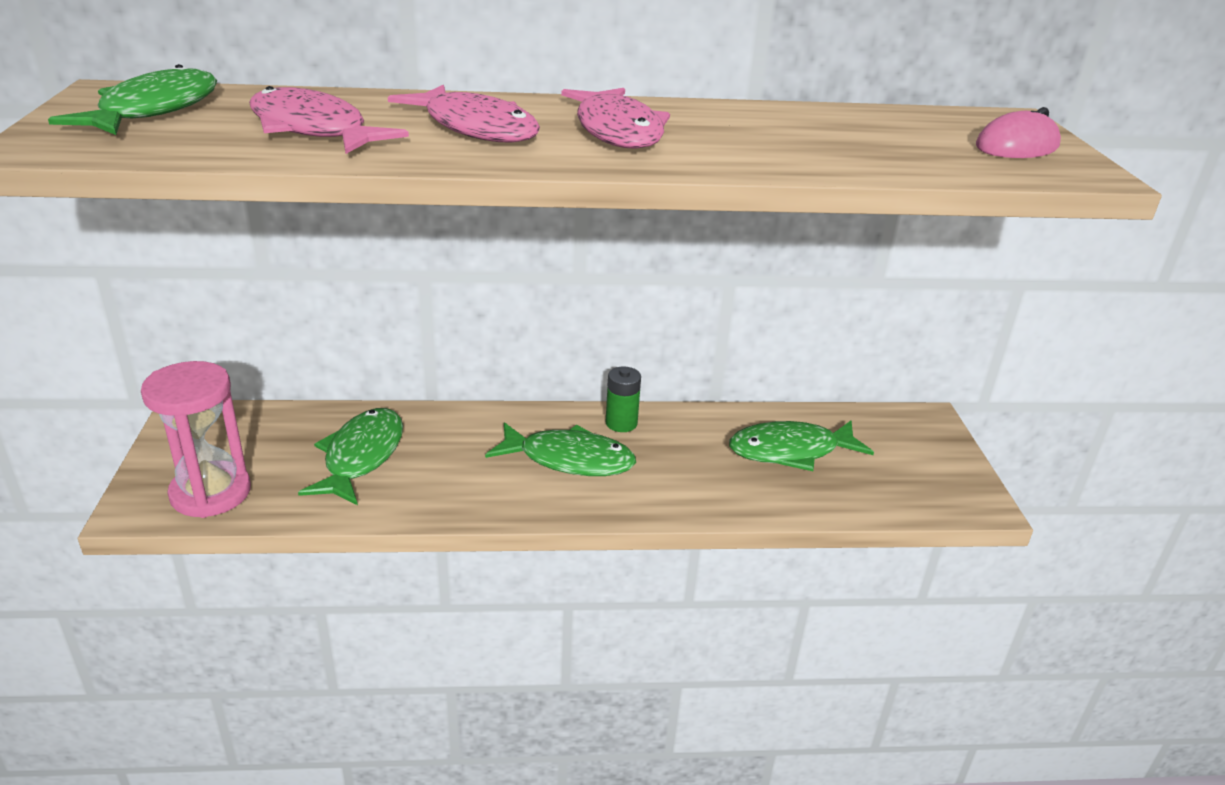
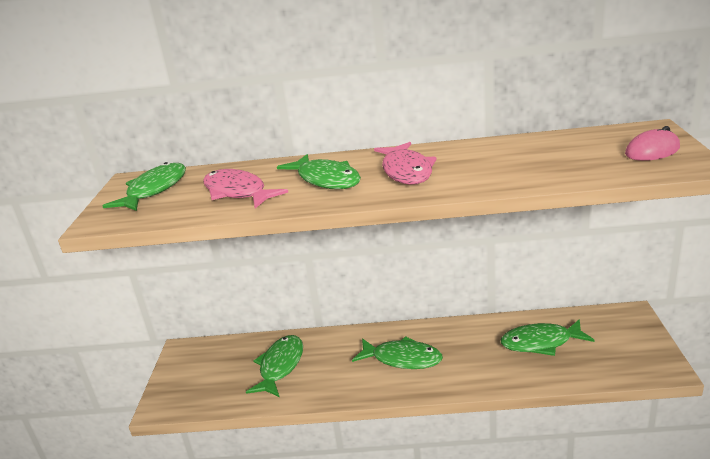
camera: 10 degrees right, 5 degrees down
(211, 493) = (198, 395): pink hourglass -> none
(476, 128) = (326, 179): pink fish -> green fish
(621, 423) = (433, 332): green battery -> none

